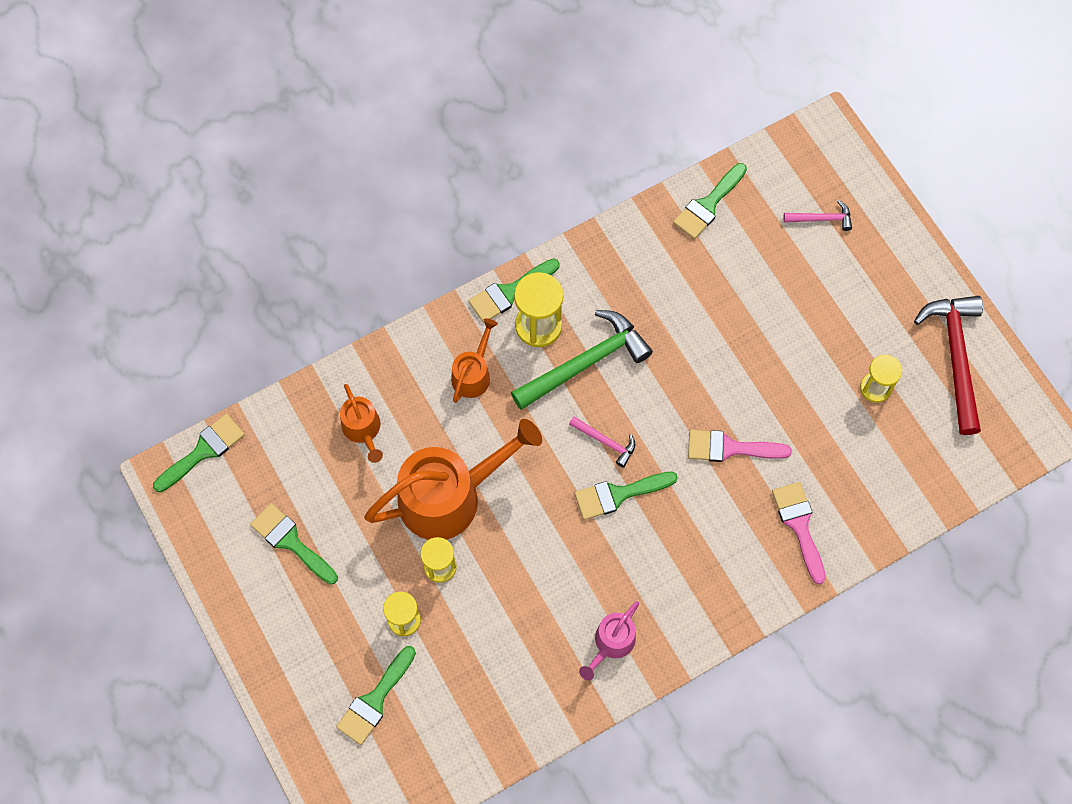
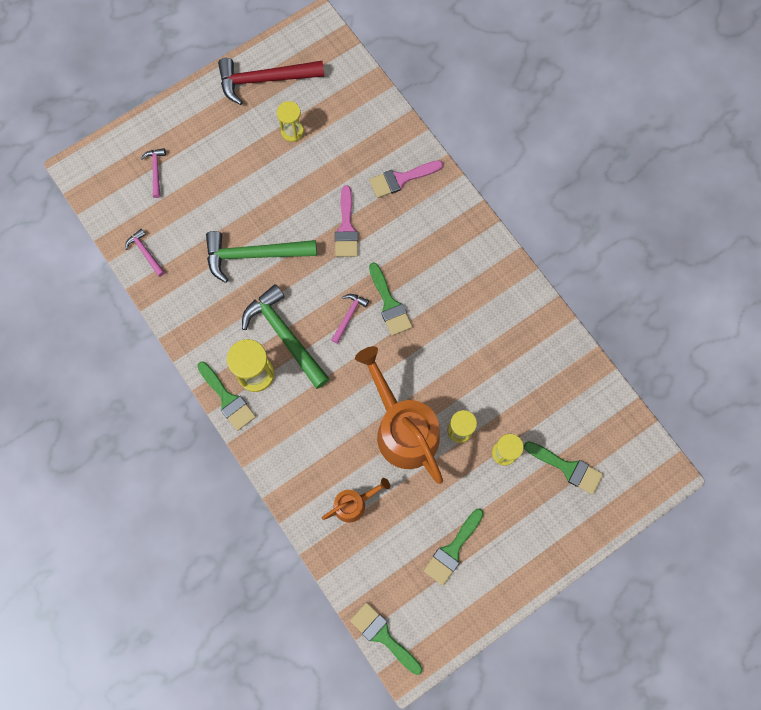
camera: 95 degrees left, 5 degrees up
(473, 374) = (300, 421): orange watering can -> none
(611, 643) = (502, 301): pink watering can -> none
(697, 331) = (254, 255): none -> green hammer
(708, 204) = (145, 252): green brush -> pink hammer

